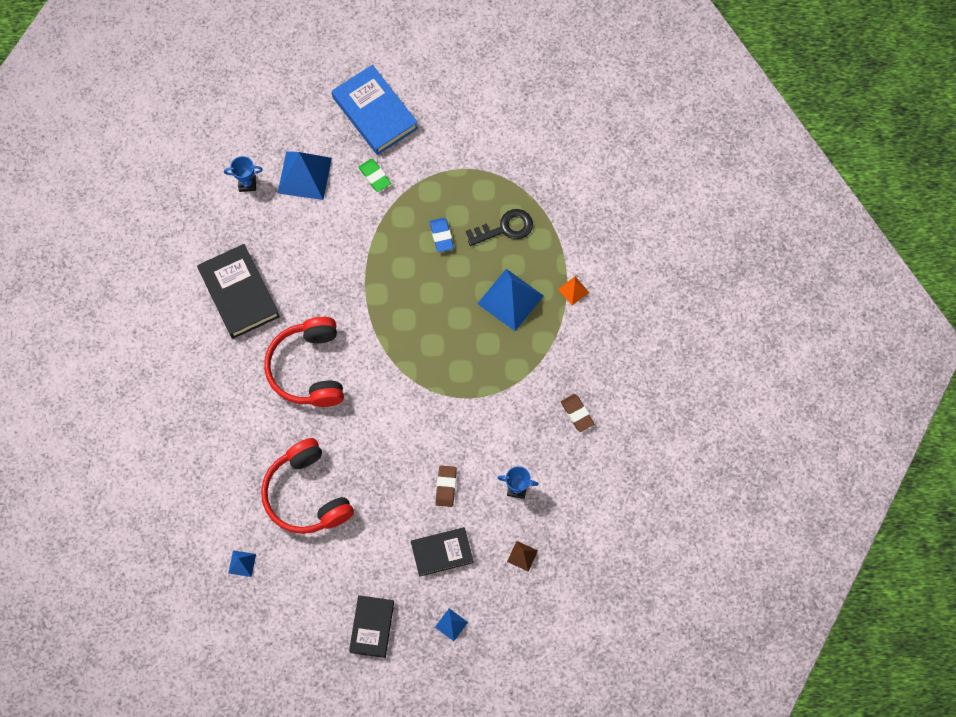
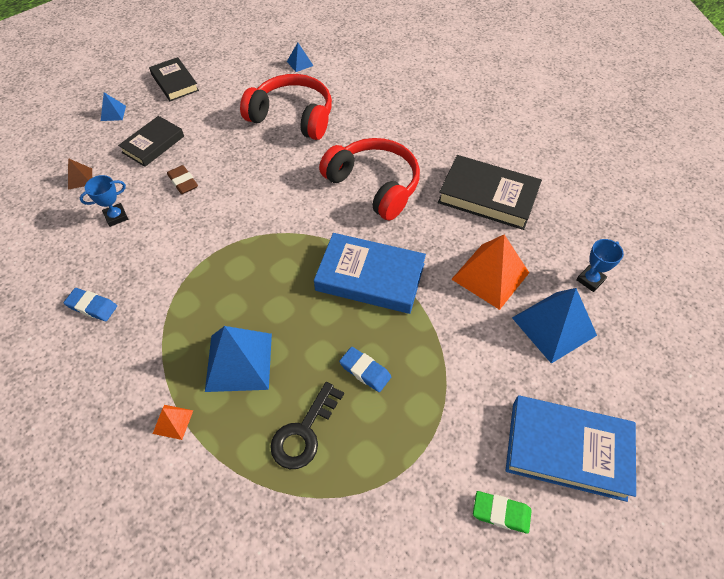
camera: 140 degrees right, 15 degrees down
(305, 235) = (490, 276): none -> orange pyramid
(374, 176) = (490, 378): green eraser -> green eraser (501, 513)
(382, 295) = (370, 277): none -> blue book
(577, 414) = (92, 306): brown eraser -> blue eraser

